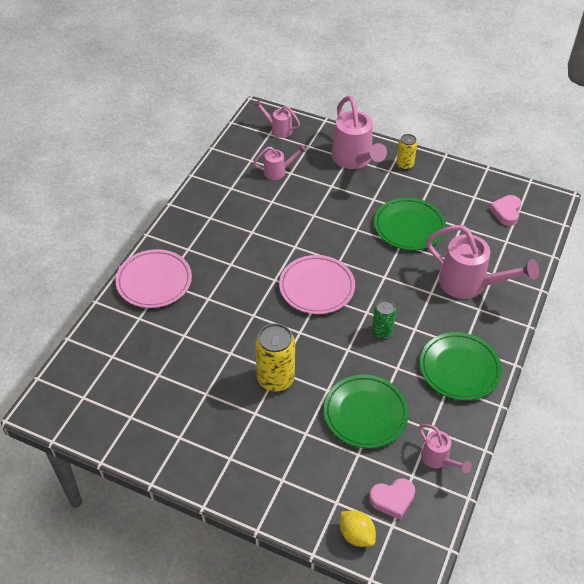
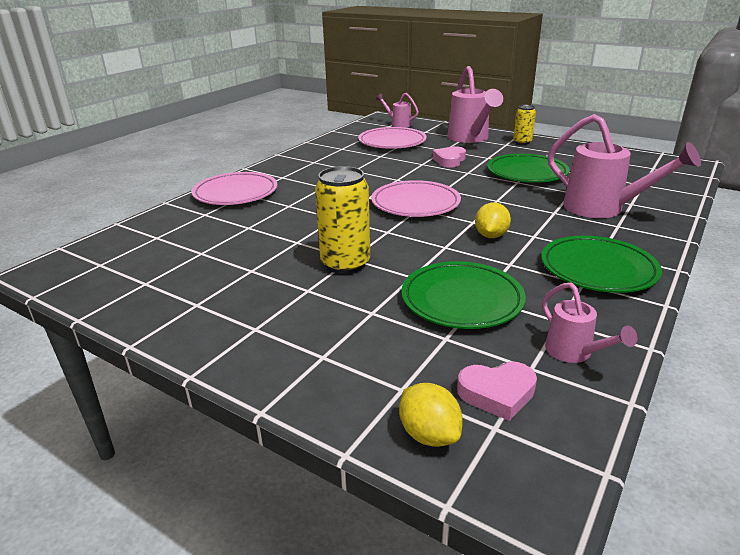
camera: 10 degrees right, 20 degrees down
(278, 171) = (392, 142): pink watering can -> pink plate
(381, 331) = (491, 236): green can -> yellow lemon
(506, 212) = (639, 168): pink heart -> pink heart (449, 160)

